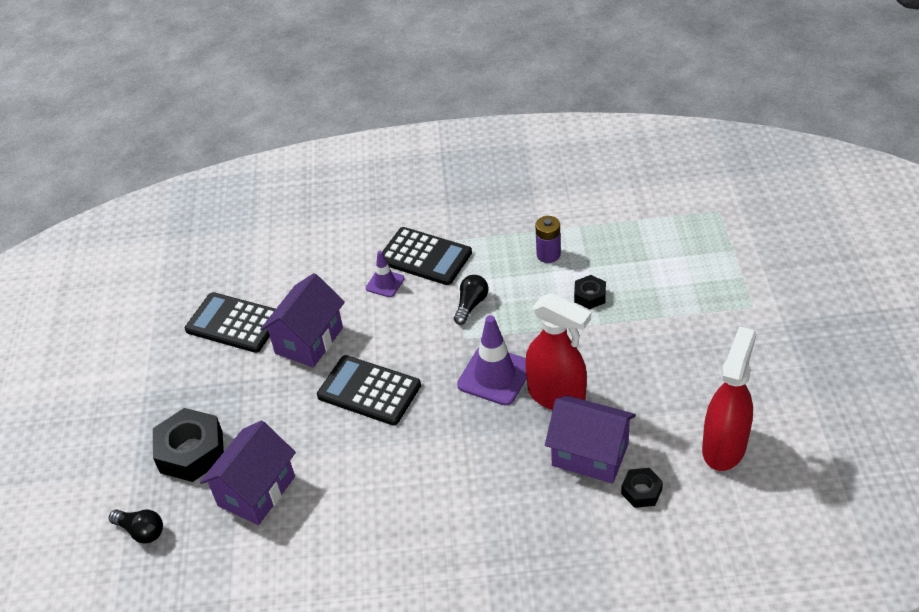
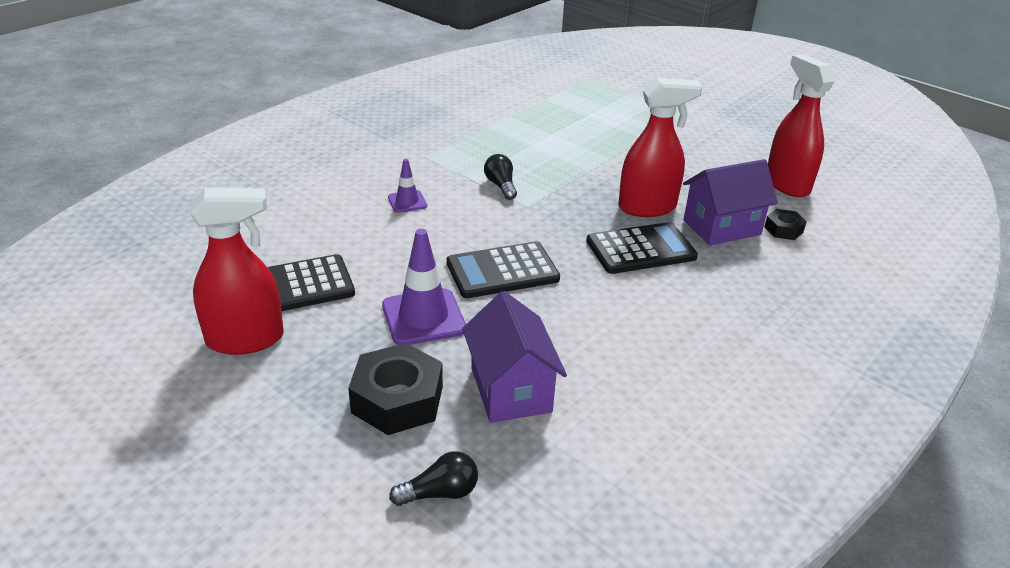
camera: 50 degrees left, 10 degrees down
(166, 349) = (246, 339): none -> red spray bottle
(309, 340) = (394, 265): purple house -> none
(425, 257) = (417, 174): black calculator -> black calculator (641, 249)
(495, 376) = (586, 216): purple traffic cone -> purple traffic cone (423, 317)
(548, 254) = (513, 137): purple battery -> none
(590, 296) = (579, 147): black nut -> none

